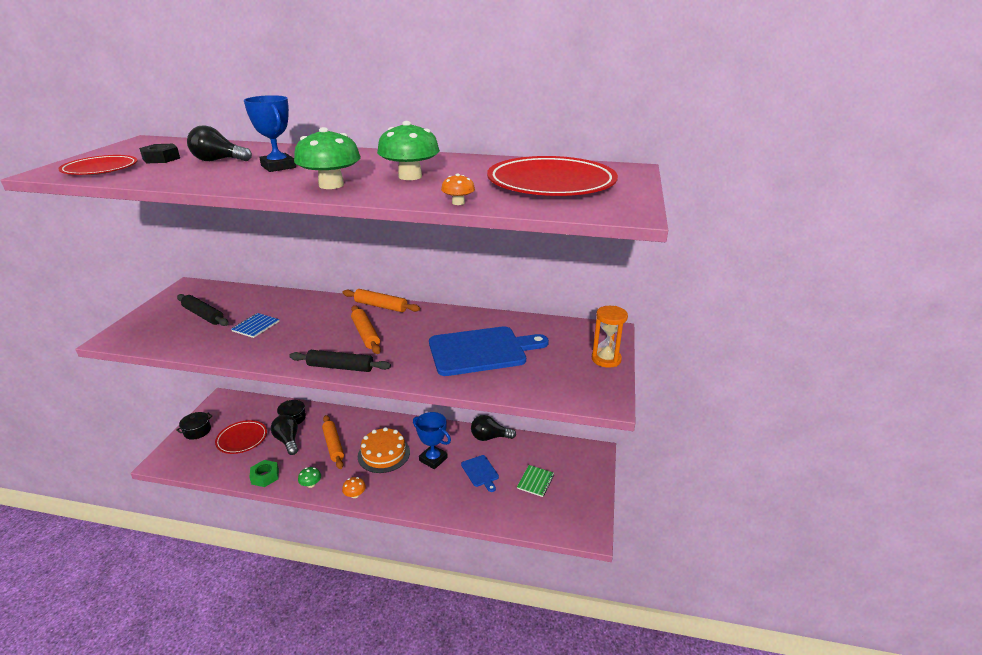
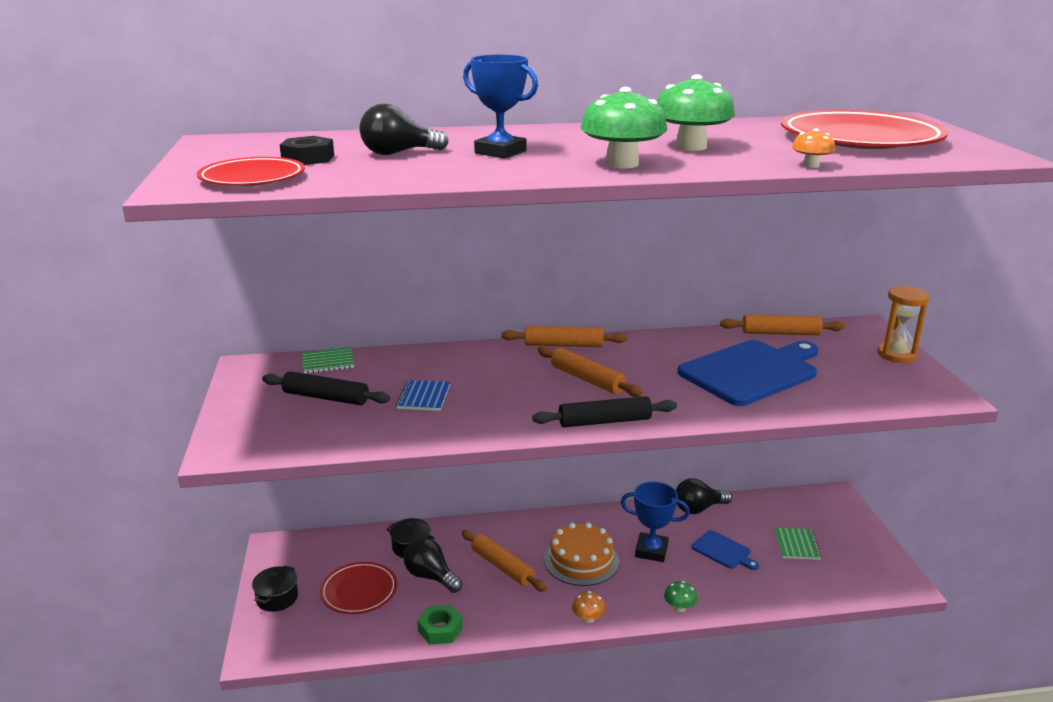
camera: 20 degrees left, 5 degrees down
(232, 292) = (327, 362): none -> green notebook
(311, 484) = (516, 622): green mushroom -> green mushroom (679, 607)
(538, 325) = (780, 333): none -> orange rolling pin

